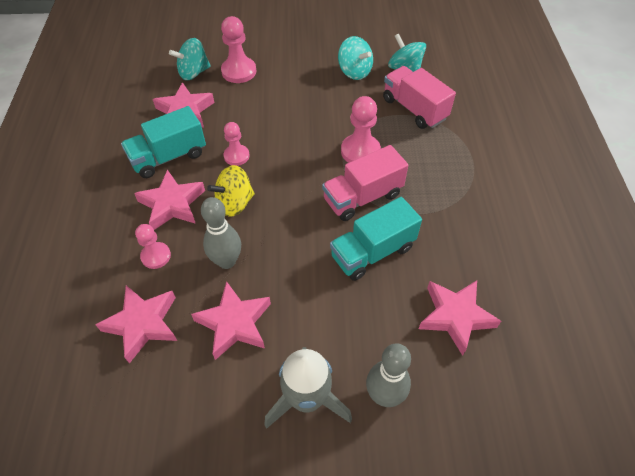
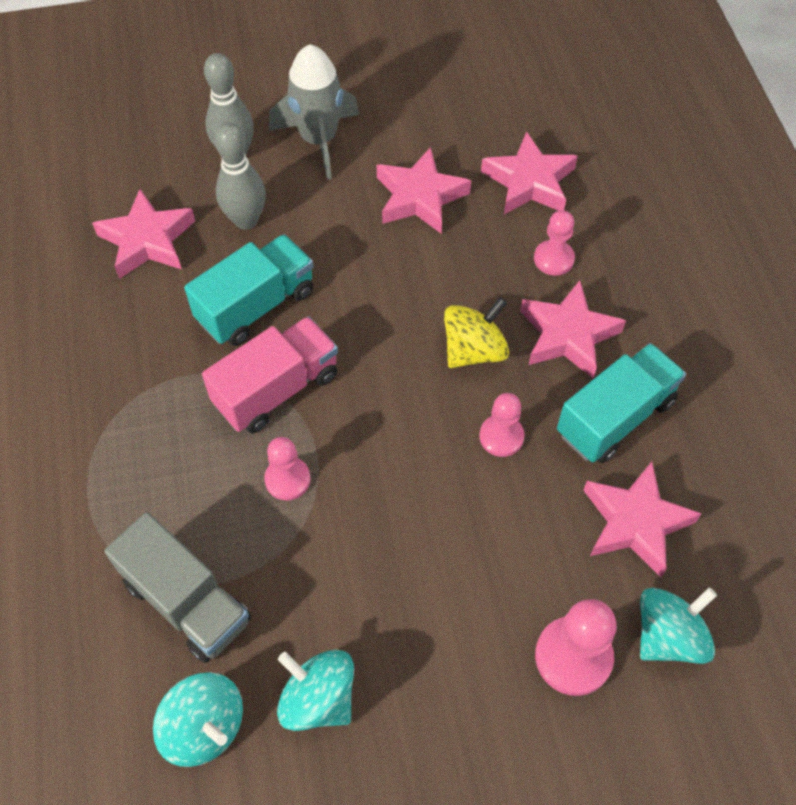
camera: 170 degrees right, 5 degrees up
(227, 261) = (455, 265): grey bowling pin -> grey bowling pin (246, 220)
(360, 151) = (287, 479): pink pawn -> pink pawn, size x0.64
(414, 109) = (187, 602): pink truck -> grey truck

